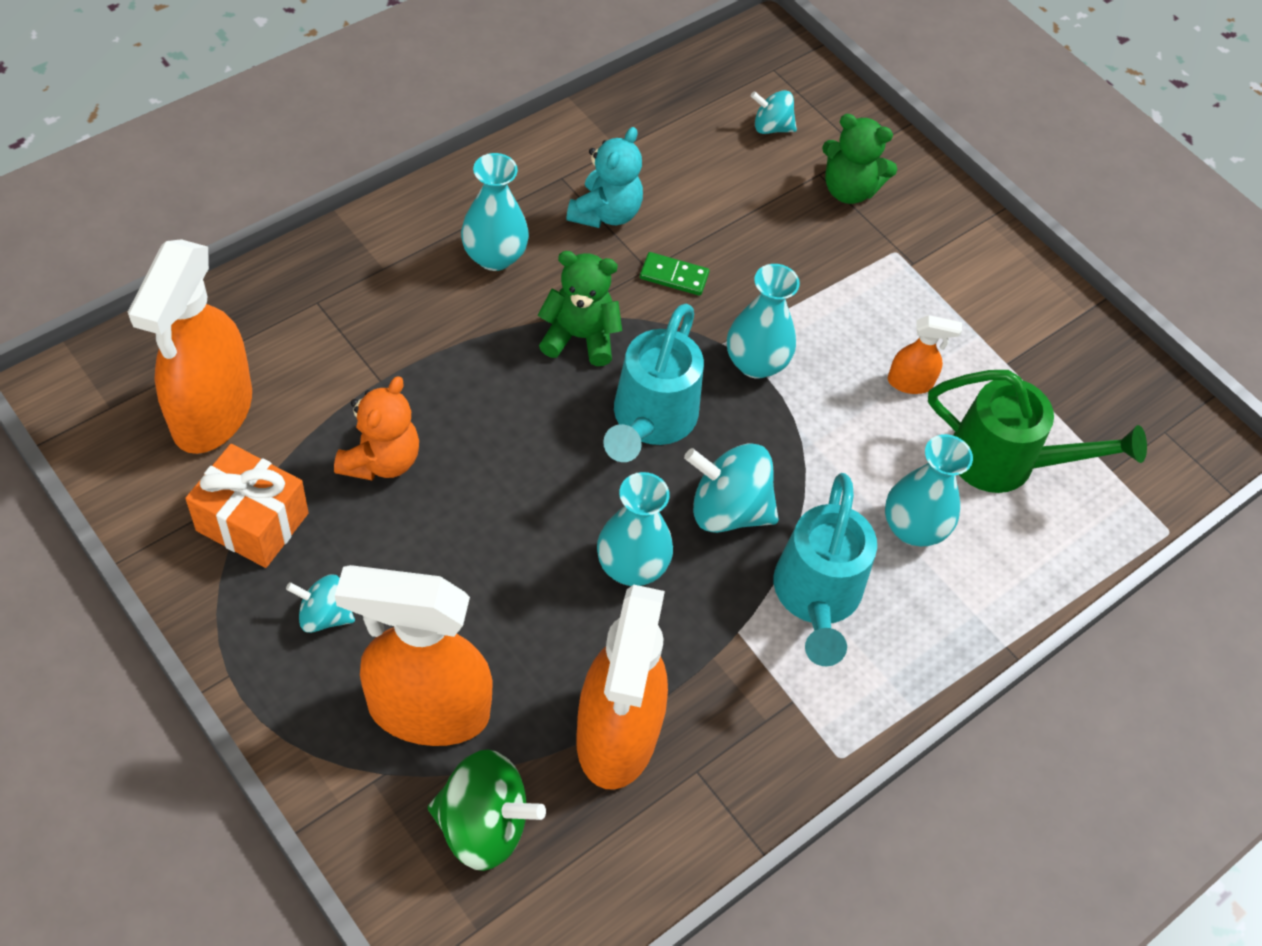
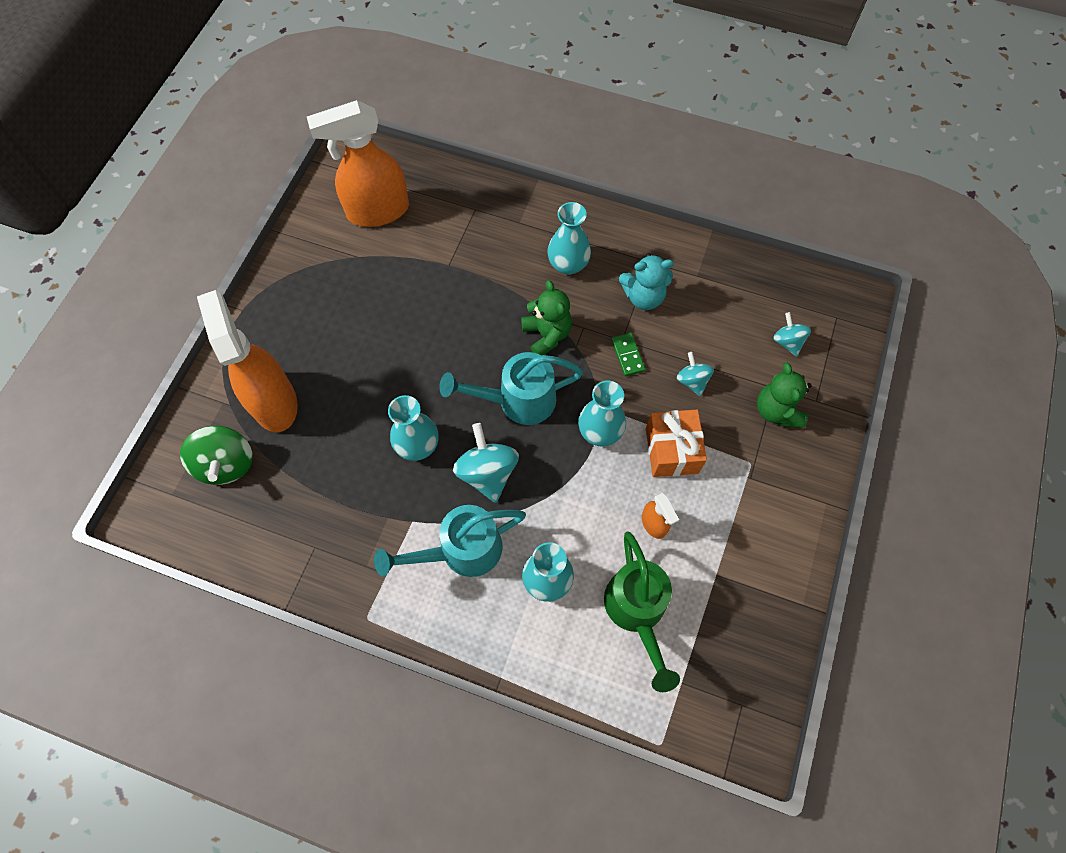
camera: 65 degrees right, 10 degrees up
(252, 522) = (329, 266): orange gift -> orange gift (671, 450)
(324, 615) = (297, 327): turquoise spinning top -> turquoise spinning top (692, 381)
(381, 460) = (401, 295): orange teddy bear -> none
(616, 736) = (311, 496): orange spray bottle -> none

